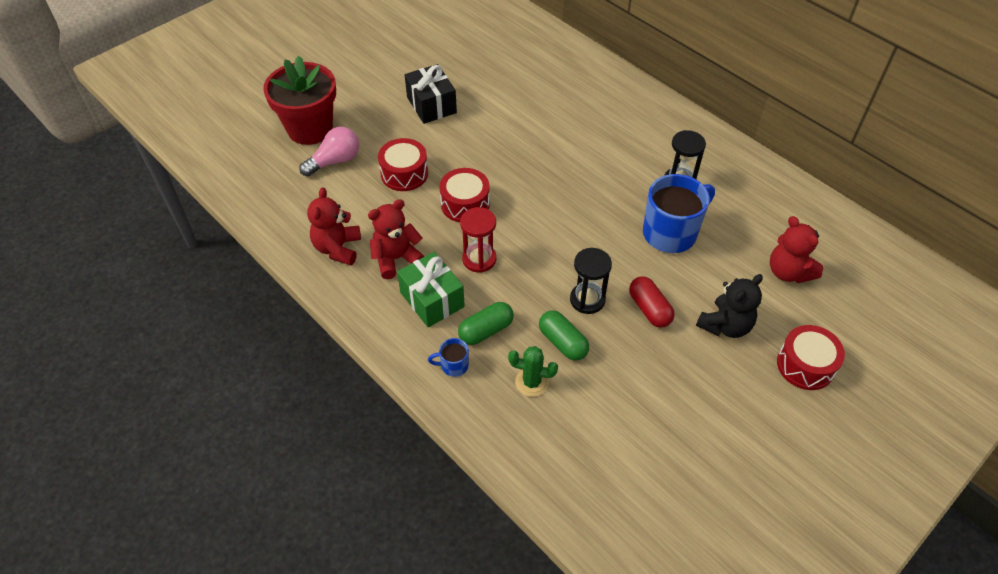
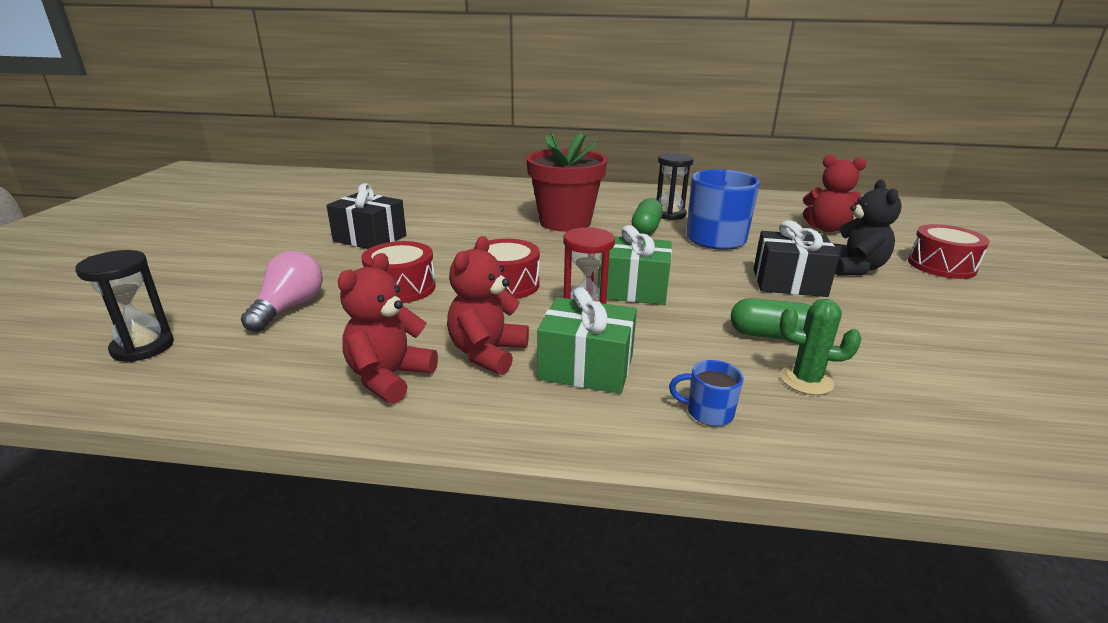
camera: 40 degrees left, 25 degrees down
(310, 129) = (218, 295): red flower pot -> red flower pot (565, 222)
(338, 248) = (389, 378): red teddy bear -> red teddy bear turned 60 degrees clockwise
(453, 365) = (708, 412): blue mug -> blue mug turned 60 degrees clockwise
(486, 330) = (687, 363): green capsule -> green capsule (646, 229)
(531, 382) = (806, 380): green cactus -> green cactus turned 45 degrees clockwise
(535, 253) = (633, 289): none -> green gift
(587, 300) = (733, 298): black hourglass -> black hourglass (143, 347)
(649, 309) = (789, 283): red capsule -> black gift

